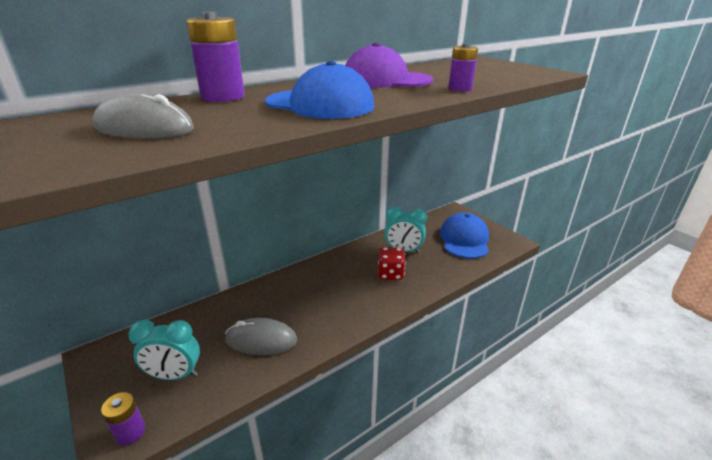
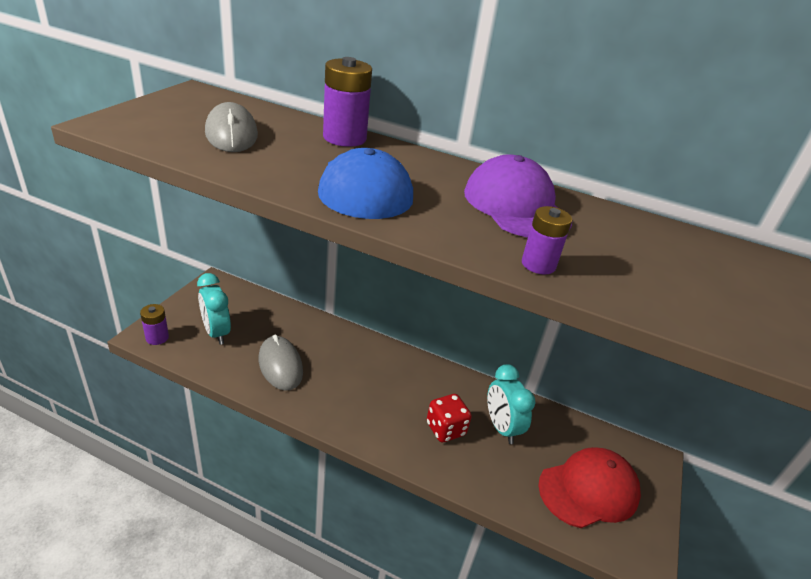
camera: 55 degrees right, 5 degrees up
(464, 239) = (588, 490): blue cap -> red cap

